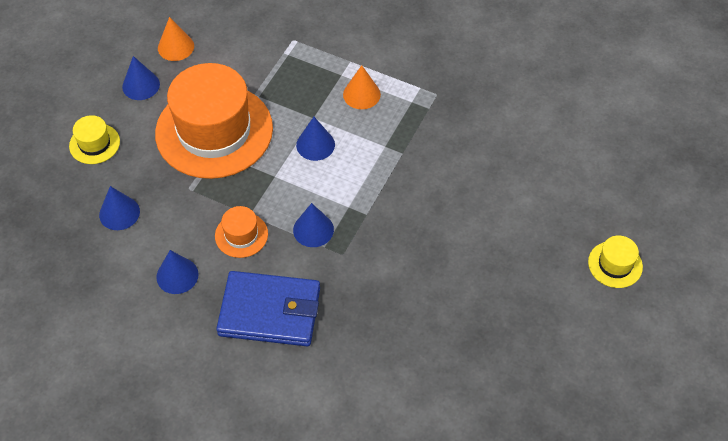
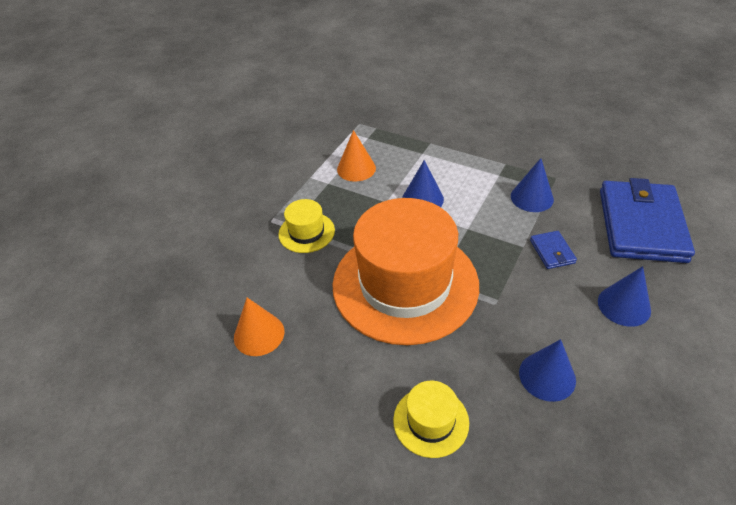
camera: 85 degrees left, 10 degrees down
(141, 85) = (324, 370): blue cone -> none
(241, 235) = (552, 251): orange hat -> blue wallet
(615, 264) = (527, 46): yellow hat -> yellow hat (306, 232)

